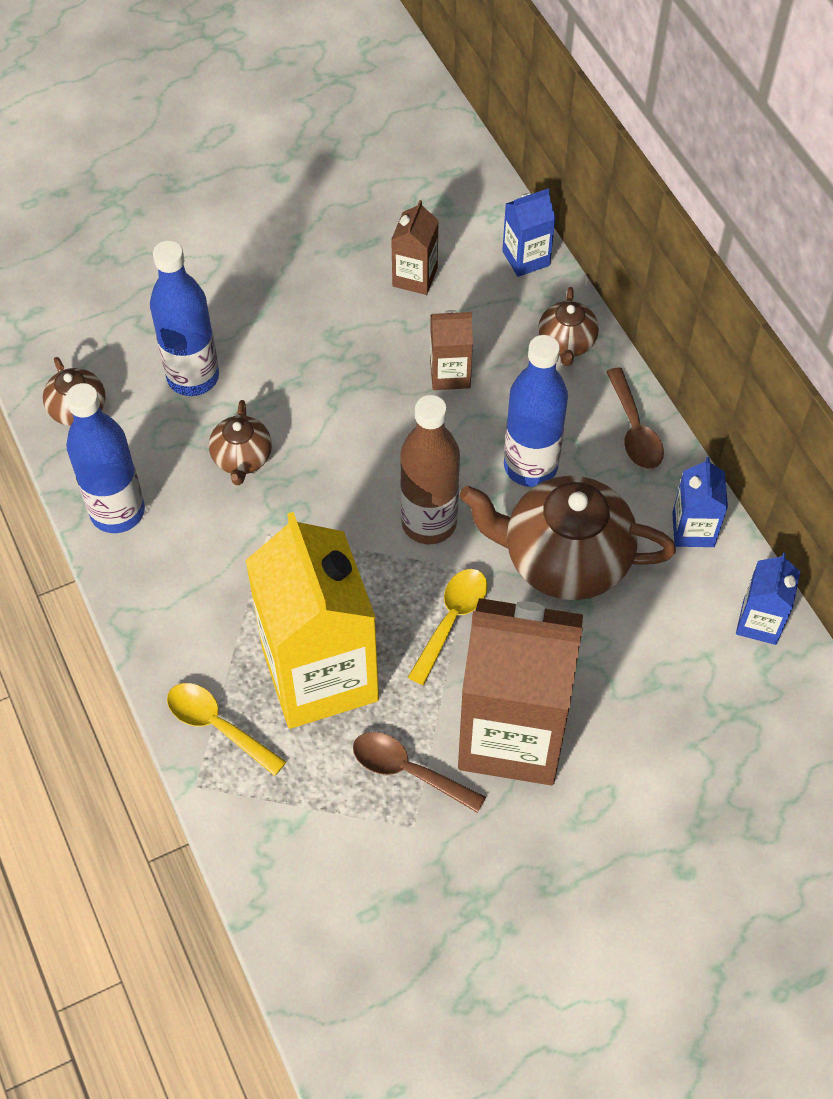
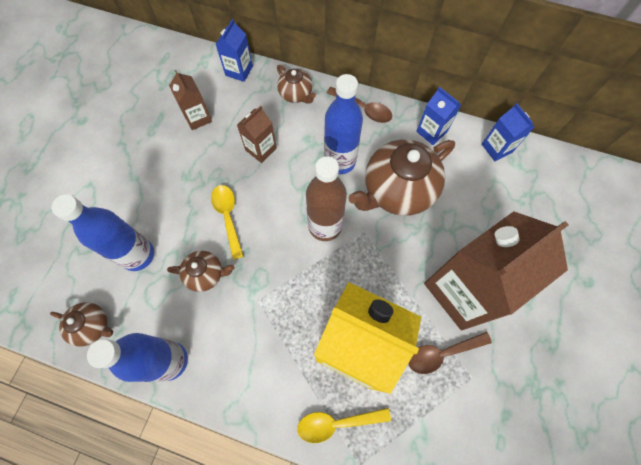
camera: 45 degrees left, 10 degrees up
(242, 458) = (206, 274): brown teapot -> brown teapot turned 45 degrees counterclockwise
(452, 620) = (383, 262): yellow spoon -> yellow spoon (228, 217)

